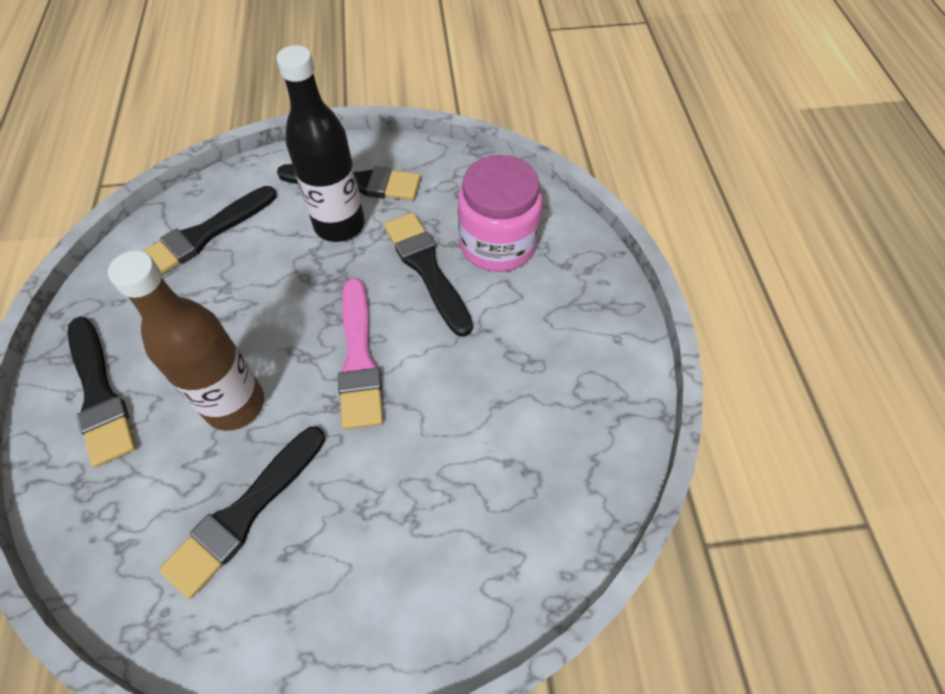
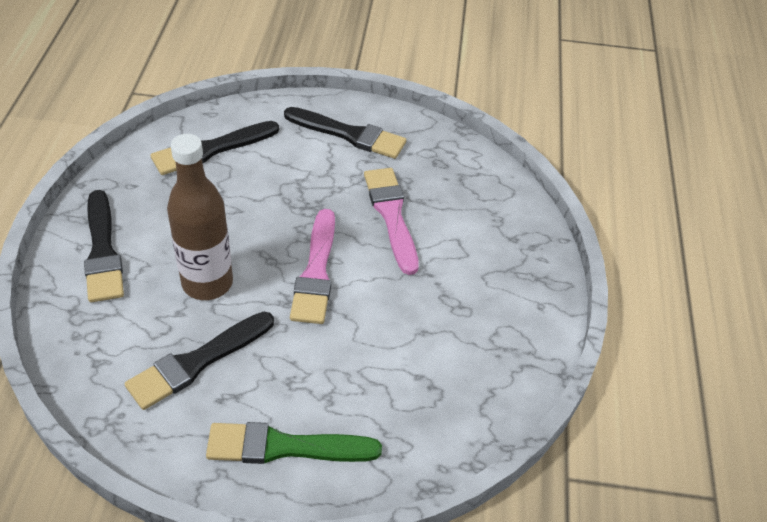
camera: 10 degrees right, 10 degrees down
(339, 225) = (326, 165): black bottle -> none
(375, 600) = (284, 447): none -> green brush
(426, 268) = (391, 215): black brush -> pink brush
(497, 244) = (458, 209): pink jar -> none

